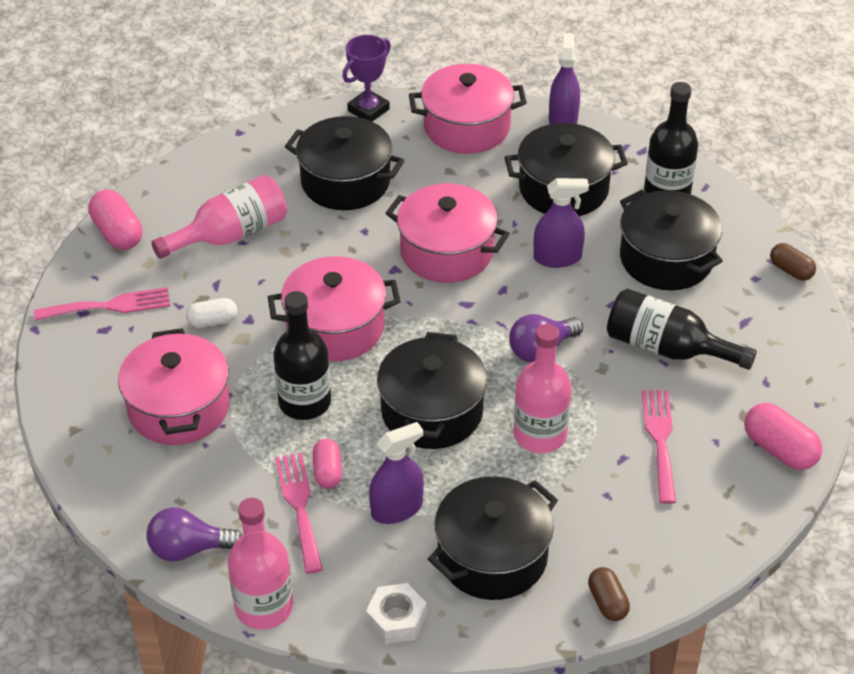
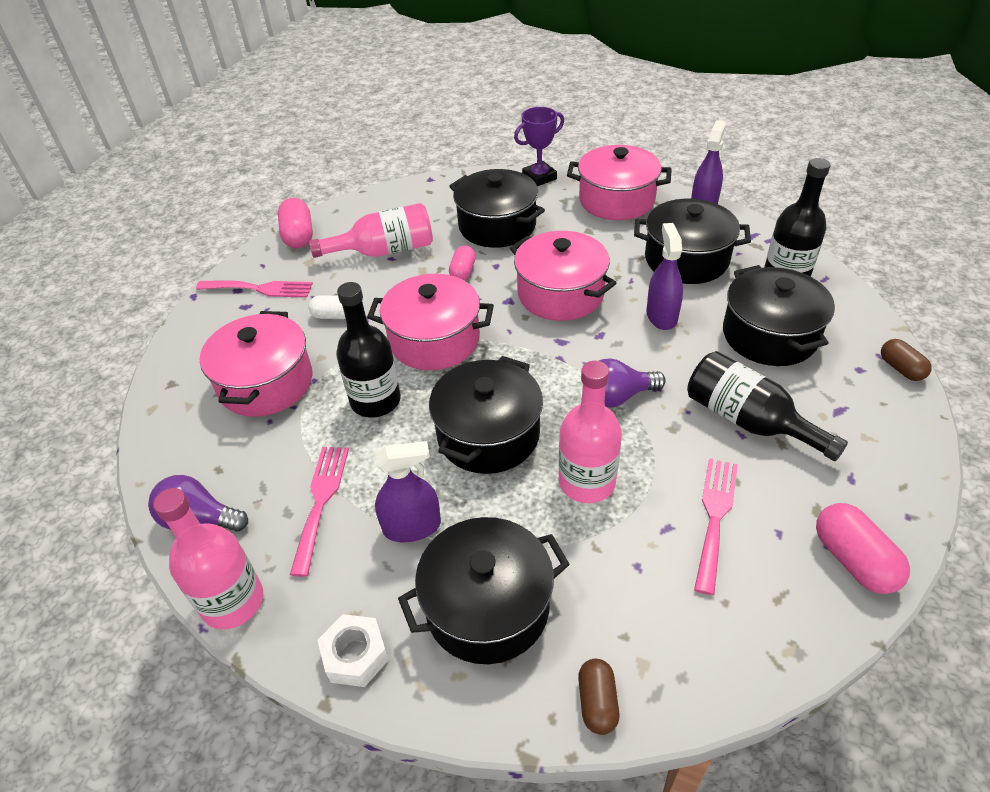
camera: 20 degrees right, 0 degrees up
(327, 472) = (363, 472): pink capsule -> pink capsule (463, 272)
(557, 257) = (661, 316): purple spray bottle -> purple spray bottle turned 105 degrees counterclockwise

